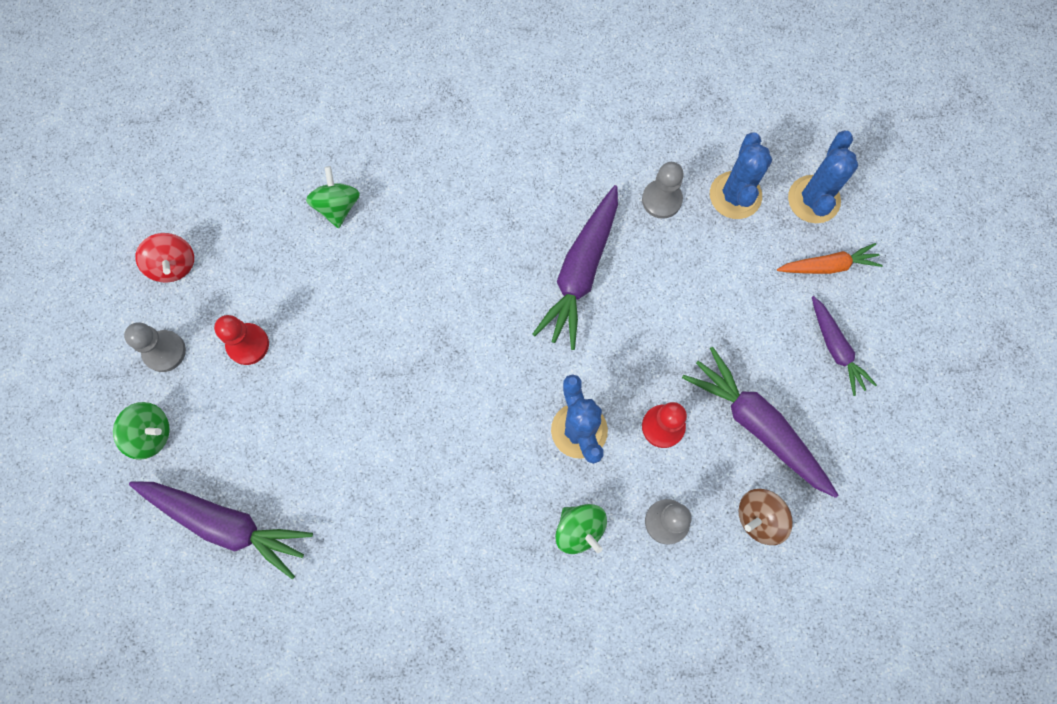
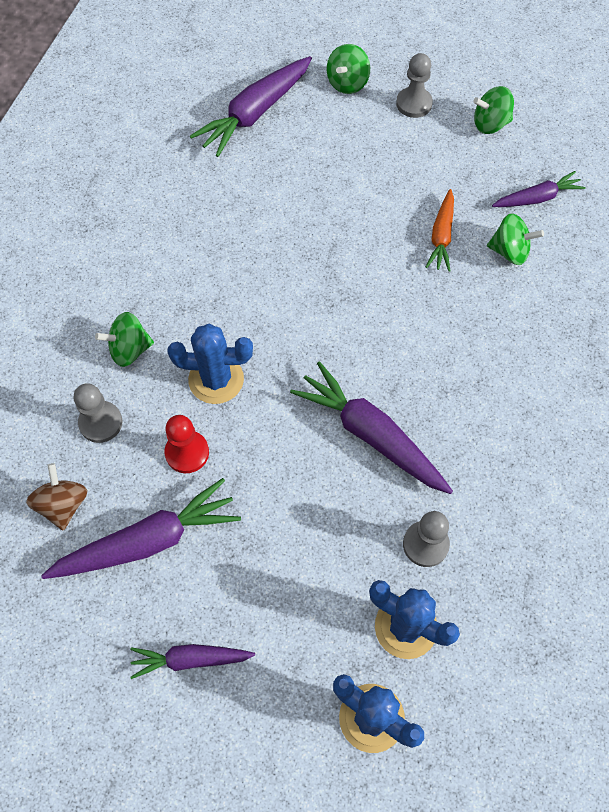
camera: 110 degrees right, 10 degrees down
(173, 265) = (490, 124): red spinning top -> green spinning top
(248, 344) = (398, 158): red pawn -> none
(262, 197) = (537, 198): none -> purple carrot
(828, 266) = (286, 696): orange carrot -> orange carrot (441, 236)

